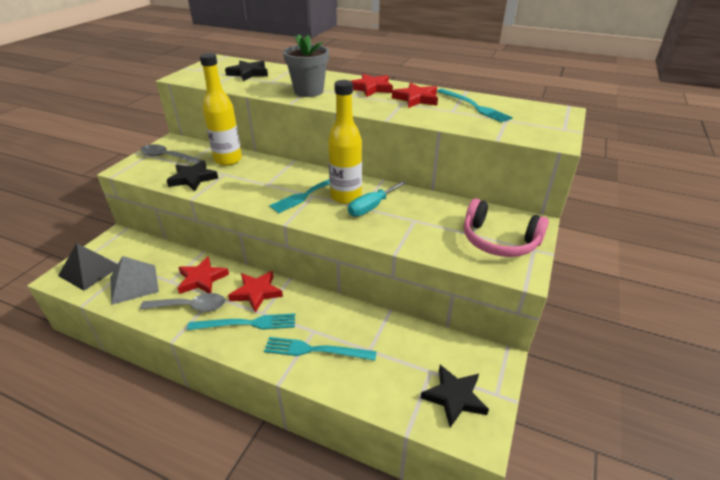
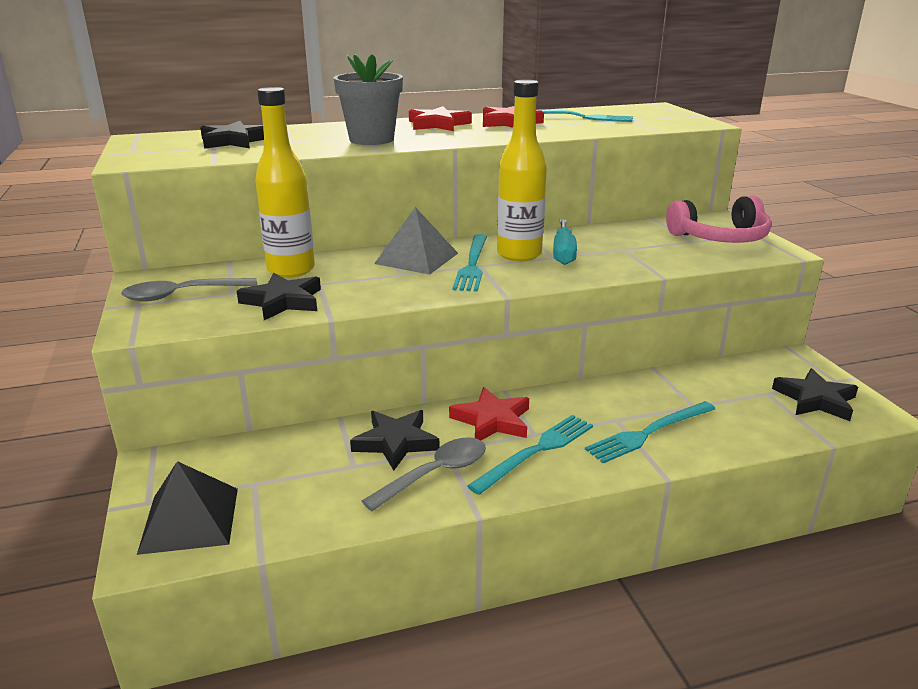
camera: 40 degrees left, 10 degrees down
(134, 284) = (302, 495): grey pyramid -> grey pyramid (417, 258)
(202, 279) = (395, 442): red star -> black star

